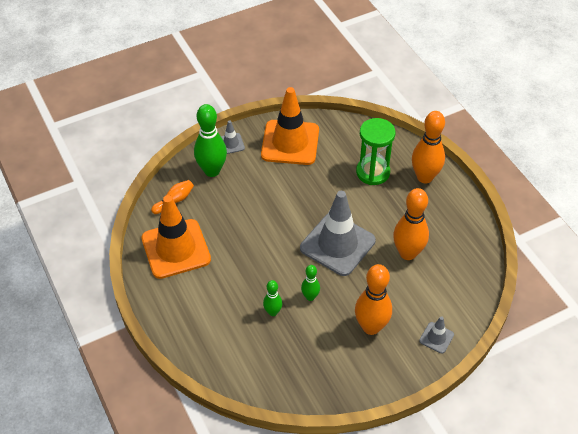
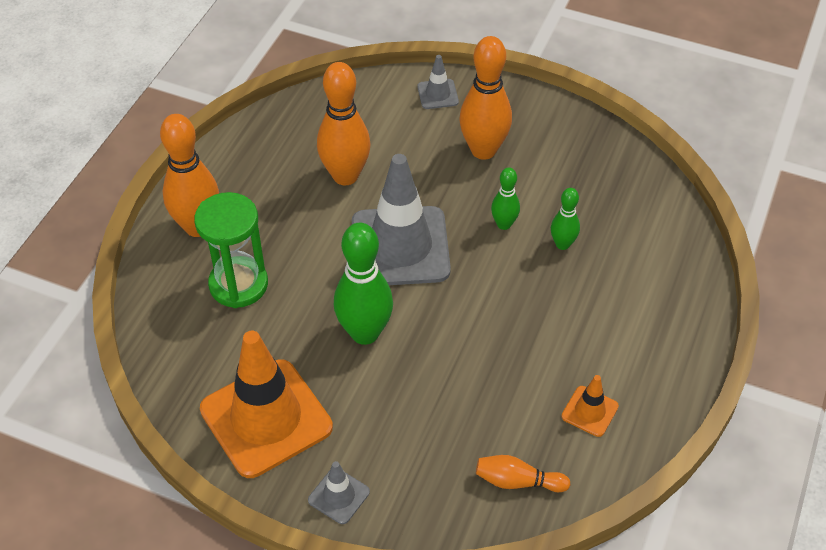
camera: 130 degrees left, 0 degrees up
(176, 249) = (589, 411): orange traffic cone -> orange traffic cone, size x0.44
(212, 171) = (416, 478): green bowling pin -> green bowling pin (365, 333)

